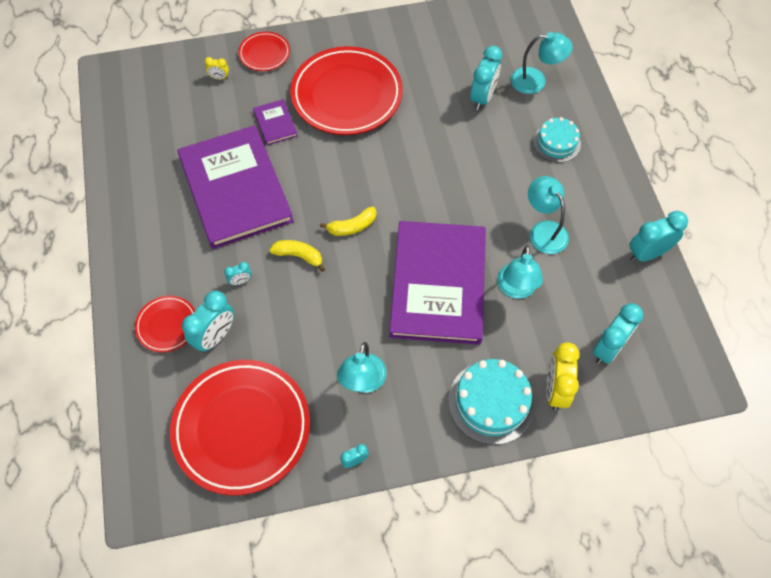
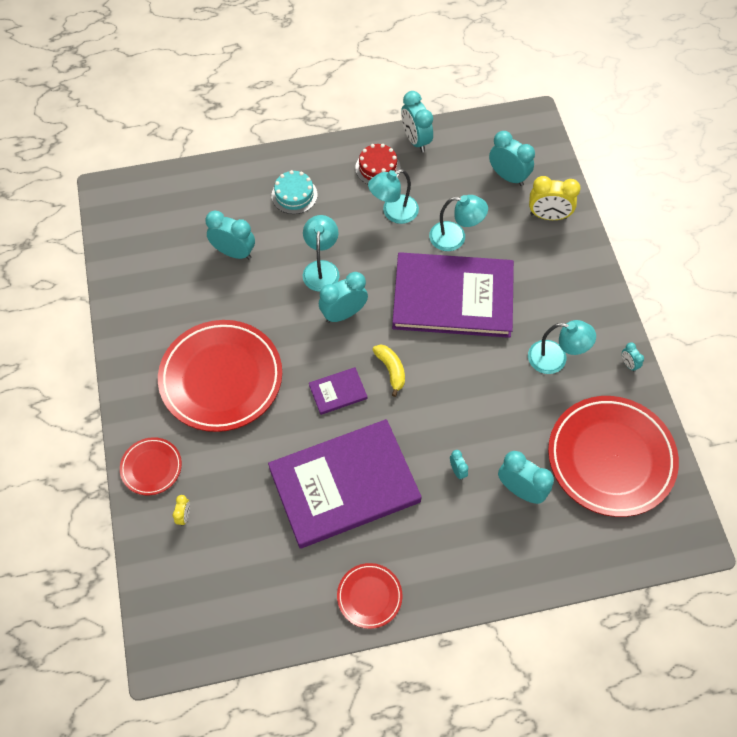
camera: 90 degrees left, 0 degrees up
(167, 325) = (511, 538): red plate -> red plate (369, 596)
(275, 123) = (256, 449): purple book -> purple book (338, 392)
(299, 256) = (426, 418): yellow banana -> none
(416, 186) = (343, 314): none -> turquoise clock
(491, 402) = (564, 261): turquoise cake -> none
(536, 81) = (216, 206): turquoise lamp -> turquoise lamp (321, 269)
(602, 216) = (378, 168): none -> red cake

